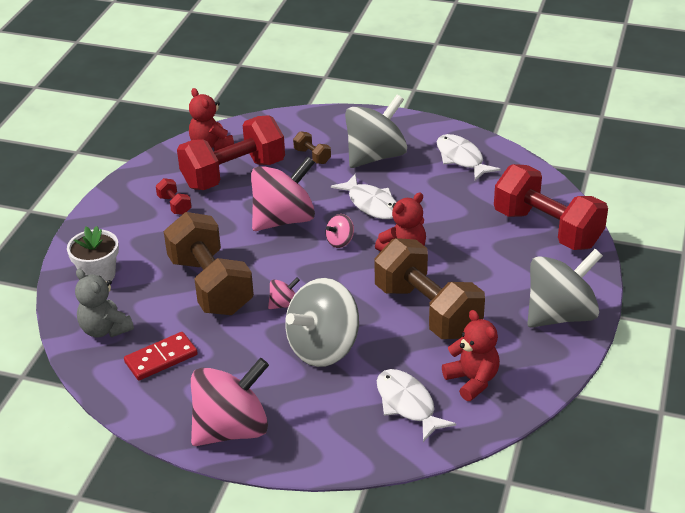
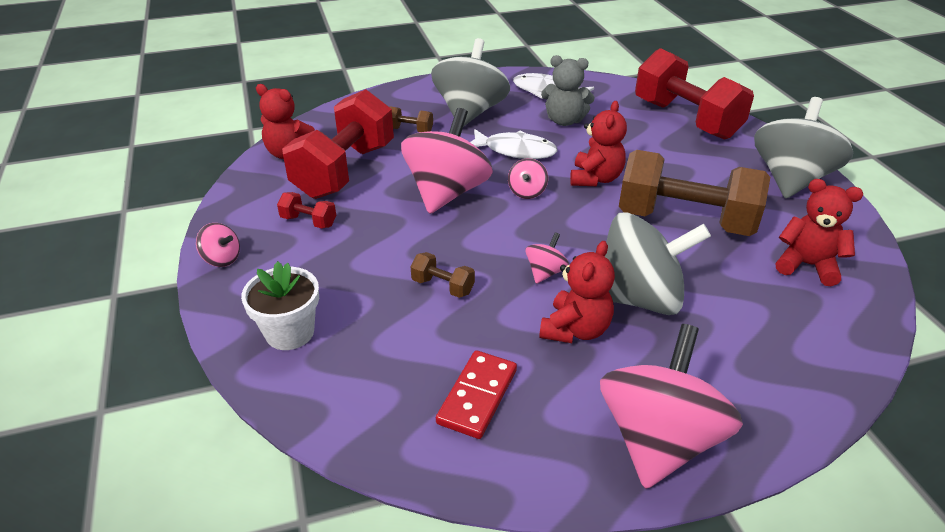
camera: 35 degrees left, 0 degrees up
(102, 211) = (222, 259): none -> pink spinning top
(105, 329) = (366, 394): grey teddy bear -> grey teddy bear (564, 121)
(210, 285) = (443, 286): brown dumbbell -> brown dumbbell, size x0.41
(259, 348) = (575, 330): none -> red teddy bear
(323, 348) = (638, 298): grey spinning top -> grey spinning top turned 105 degrees counterclockwise
(407, 404) = (787, 316): white fish -> none
(547, 229) = (686, 119): red dumbbell -> red dumbbell turned 45 degrees clockwise

